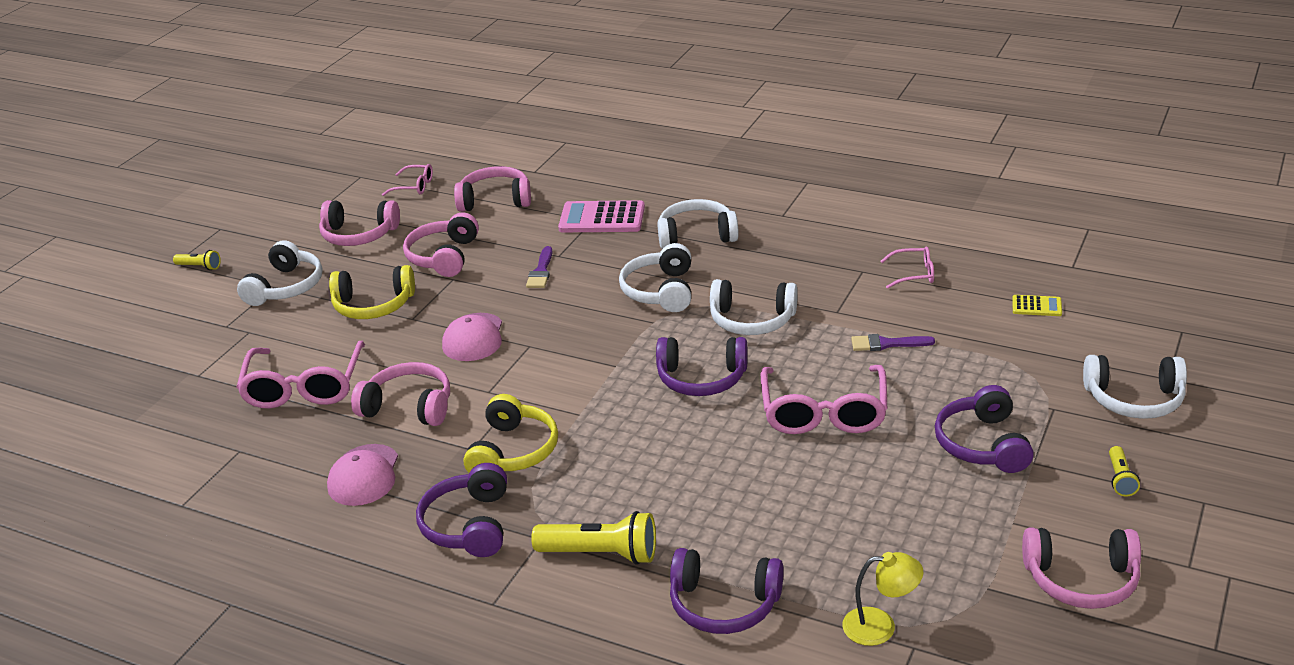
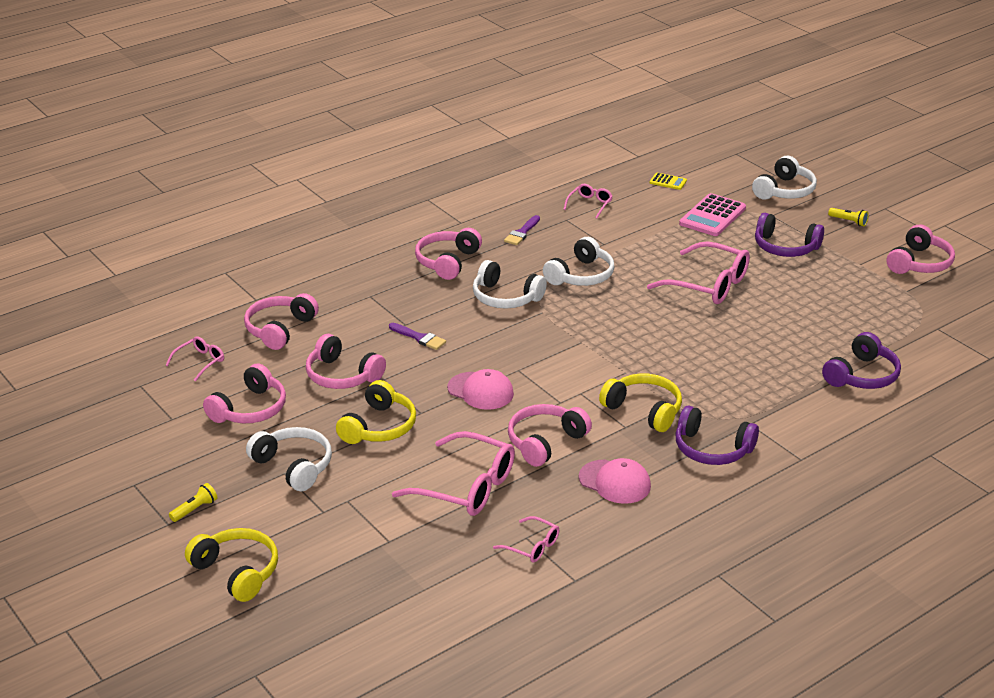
camera: 65 degrees left, 0 degrees up
(123, 318) = (237, 571): none -> yellow headphones
(225, 460) = (533, 546): none -> pink glasses
(601, 554) = (783, 405): yellow flashlight -> none
(602, 218) = (373, 291): pink calculator -> pink calculator (712, 216)
(696, 235) = (447, 261): white headphones -> pink headphones
(701, 379) = (630, 314): purple headphones -> none
(880, 626) = (914, 332): yellow lamp -> none
(886, 344) = (657, 240): purple brush -> purple brush (522, 233)
(1036, 306) = (668, 182): yellow calculator -> yellow calculator turned 75 degrees clockwise

